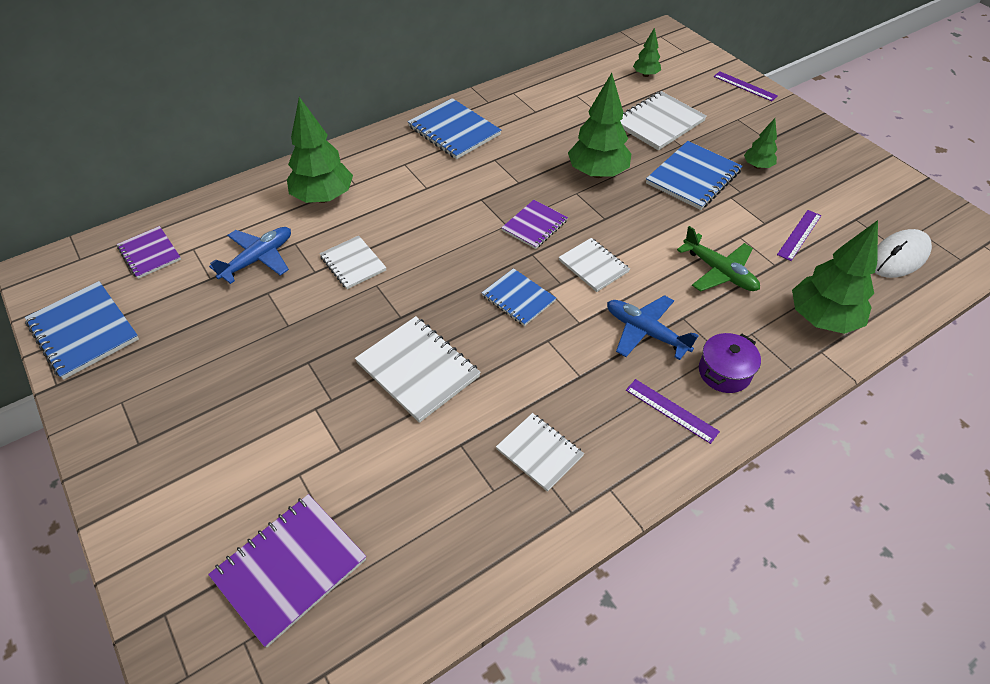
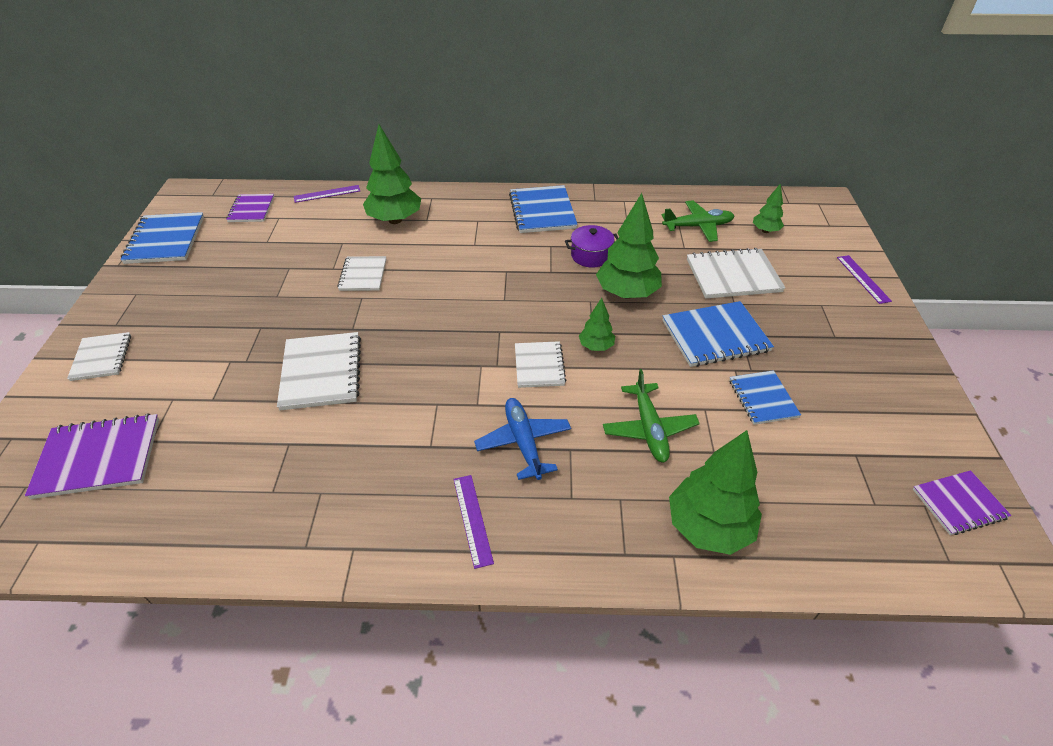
camera: 35 degrees right, 5 degrees down
(258, 259) = (308, 243): blue plane -> none
(518, 298) = (450, 360): blue notebook -> blue notebook (763, 398)
(534, 225) = (526, 310): purple notebook -> purple notebook (958, 503)
(539, 452) = (334, 485): white notebook -> white notebook (101, 358)
(594, 92) = (698, 226): none -> green plane
(724, 372) = (555, 517): purple pot -> purple pot (591, 256)
(757, 166) = (795, 355): green tree -> green tree (596, 346)
(799, 235) = (771, 438): purple ruler -> purple ruler (327, 194)
(898, 257) = (868, 516): white mouse -> none

